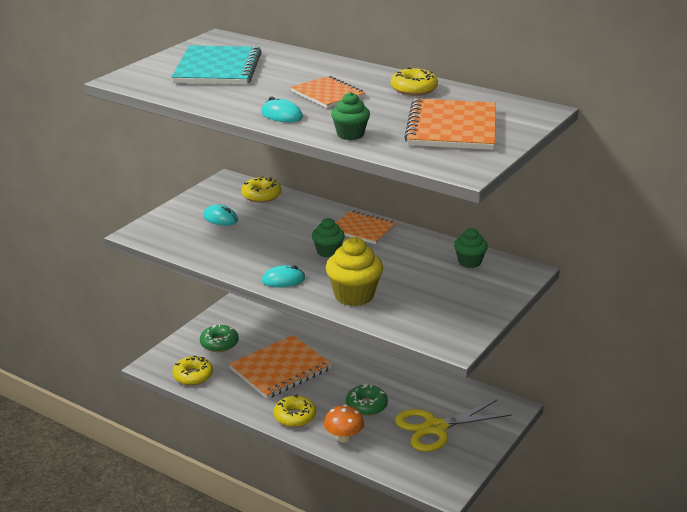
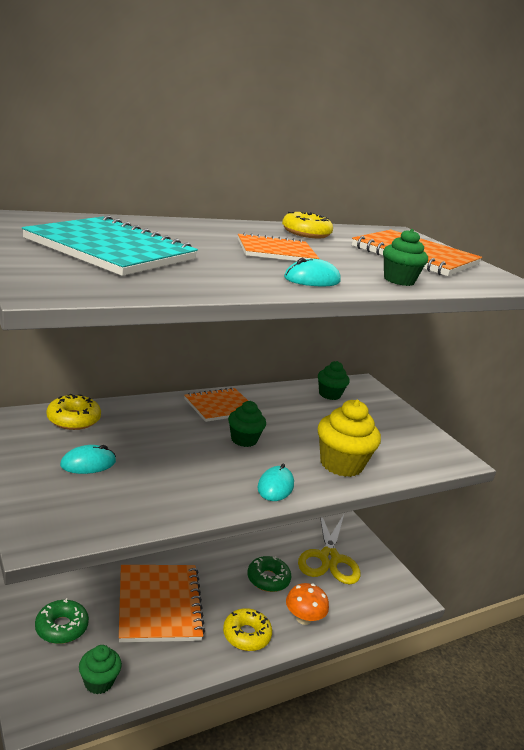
camera: 65 degrees left, 5 degrees down
(193, 376) = (99, 682): yellow donut -> green cupcake

